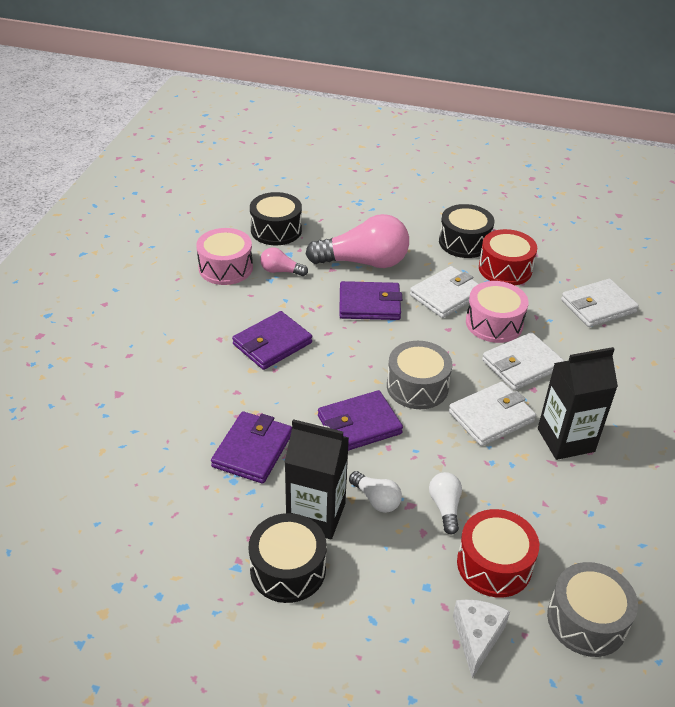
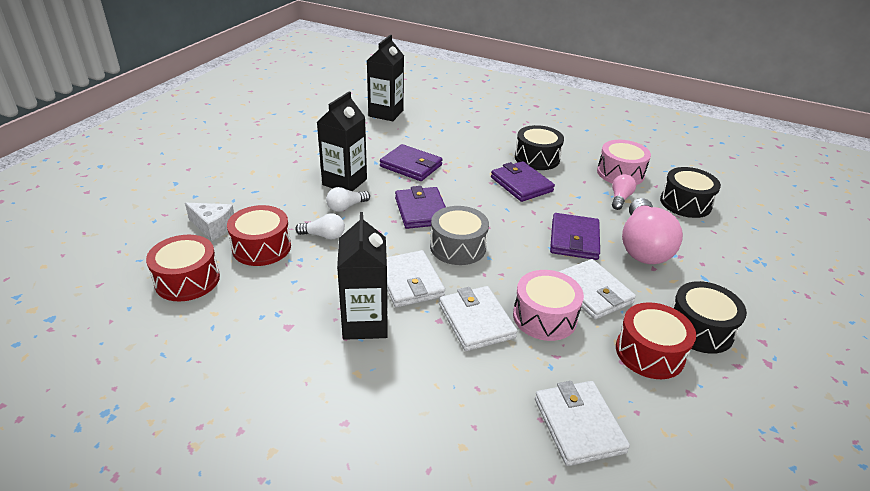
camera: 100 degrees right, 5 degrees down
(82, 509) = (386, 113): none -> black carton
(288, 569) = (309, 168): black drum -> black drum (537, 158)
(586, 620) = (187, 280): grey drum -> red drum

